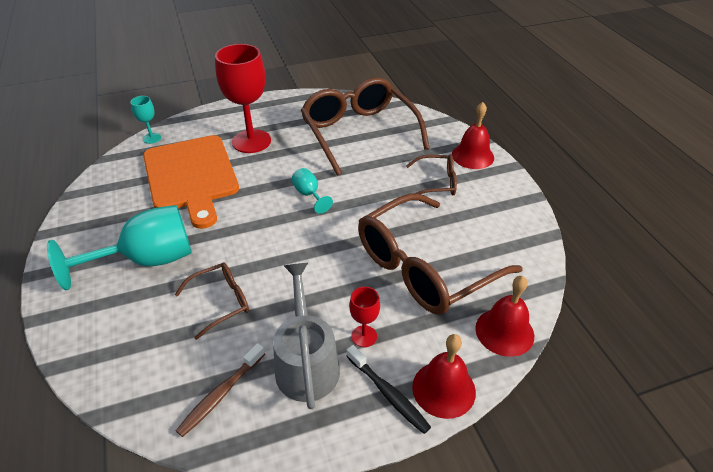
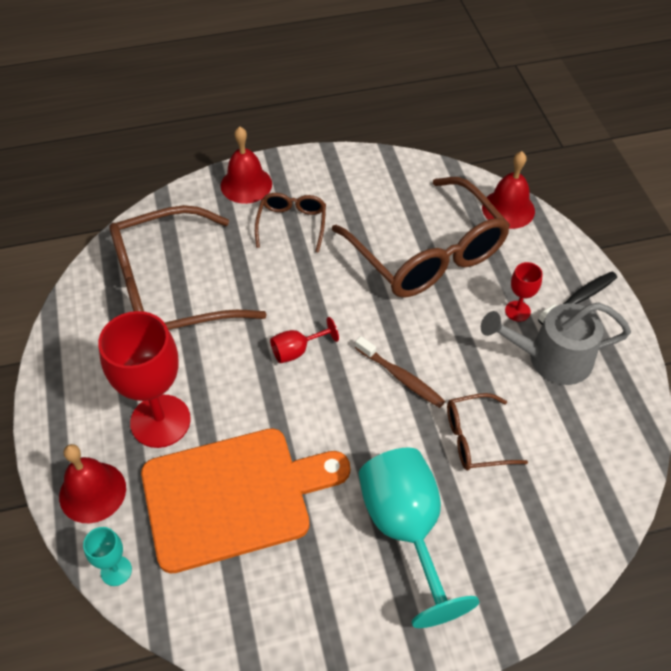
camera: 85 degrees left, 10 degrees up
(220, 302) = (476, 439): brown glasses -> brown glasses turned 75 degrees counterclockwise
(221, 394) = (592, 430): brown toothbrush -> brown toothbrush (401, 377)
(309, 195) = (297, 350): turquoise goblet -> red goblet
(443, 389) = (571, 260): red bell -> red bell (92, 492)

